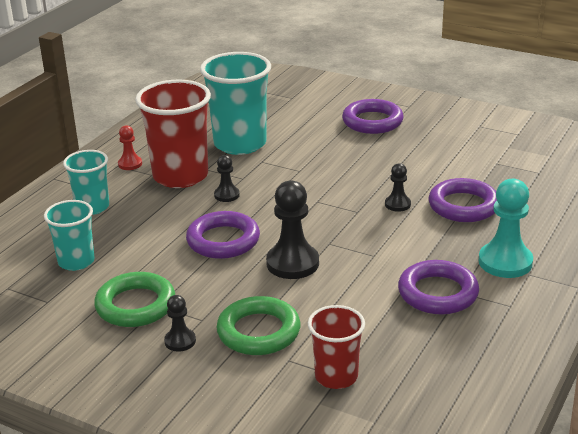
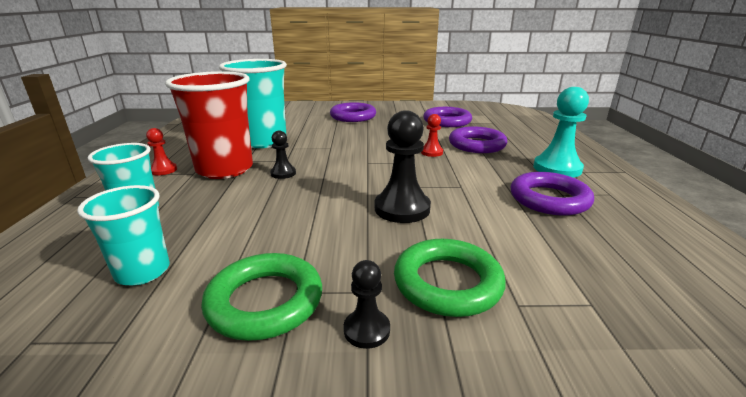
camera: 30 degrees left, 5 degrees down
(223, 240) = (314, 207): purple ring -> purple ring (447, 121)
(336, 376) = (590, 305): red cup -> none
(397, 204) = (431, 152): black pawn -> red pawn

